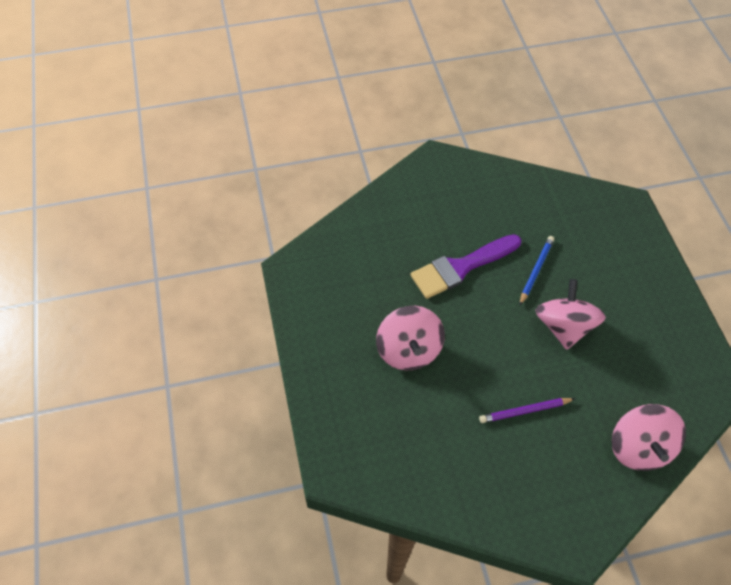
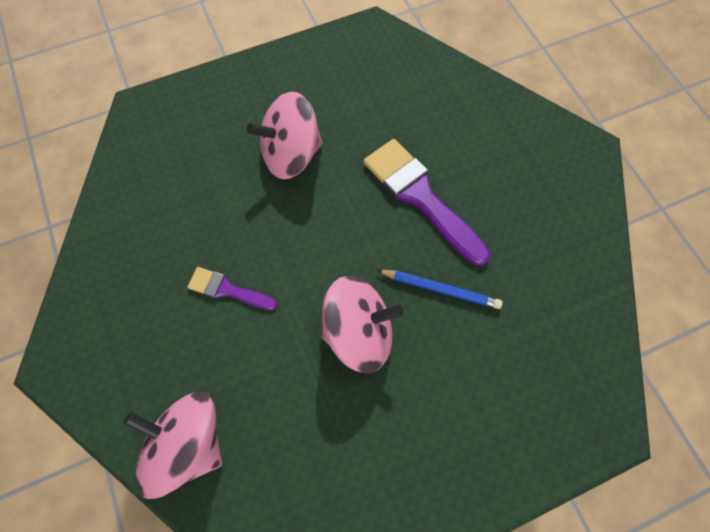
camera: 80 degrees right, 10 degrees up
(524, 411) = (227, 289): purple pencil -> purple brush
(638, 447) = (189, 442): pink spinning top -> pink spinning top turned 45 degrees clockwise

